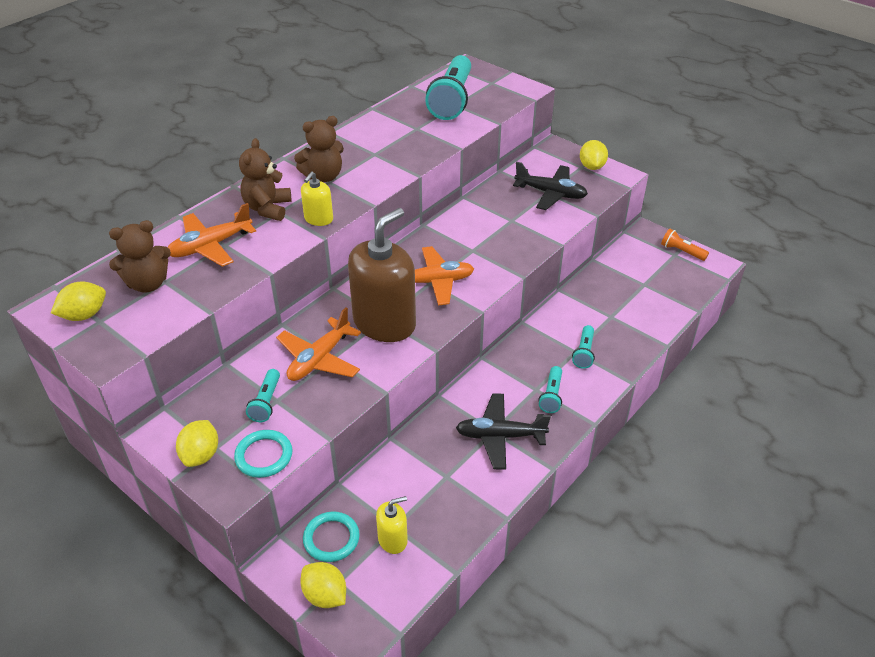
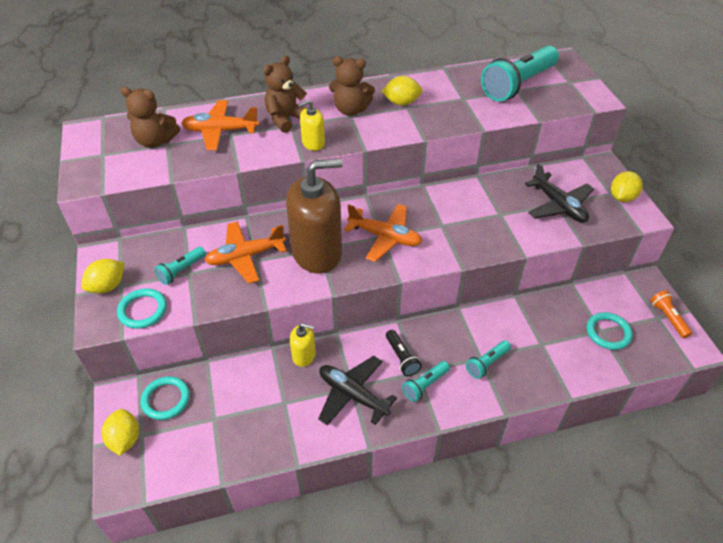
camera: 35 degrees right, 5 degrees up
(84, 315) = (98, 146): yellow lemon -> yellow lemon (401, 102)
(393, 539) = (203, 428): yellow soap dispenser -> yellow soap dispenser (304, 355)
(513, 385) = (402, 358): none -> black flashlight
(650, 283) = (608, 332): none -> turquoise ring

